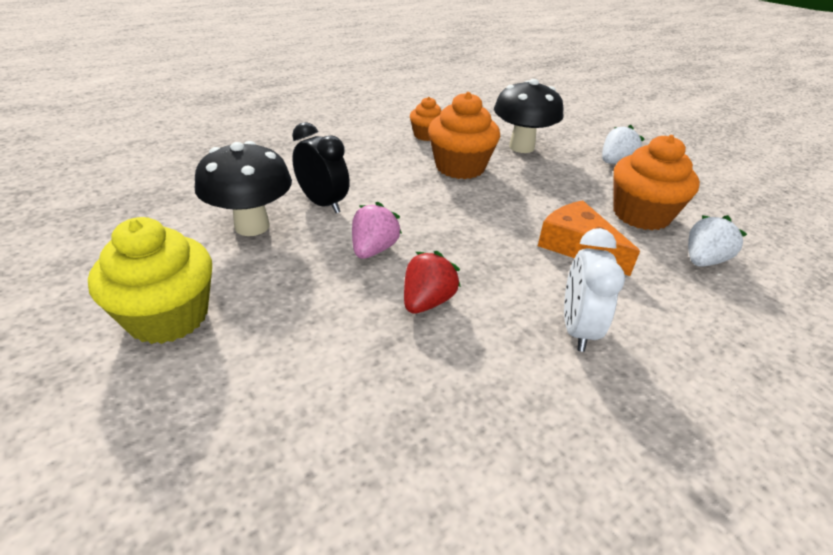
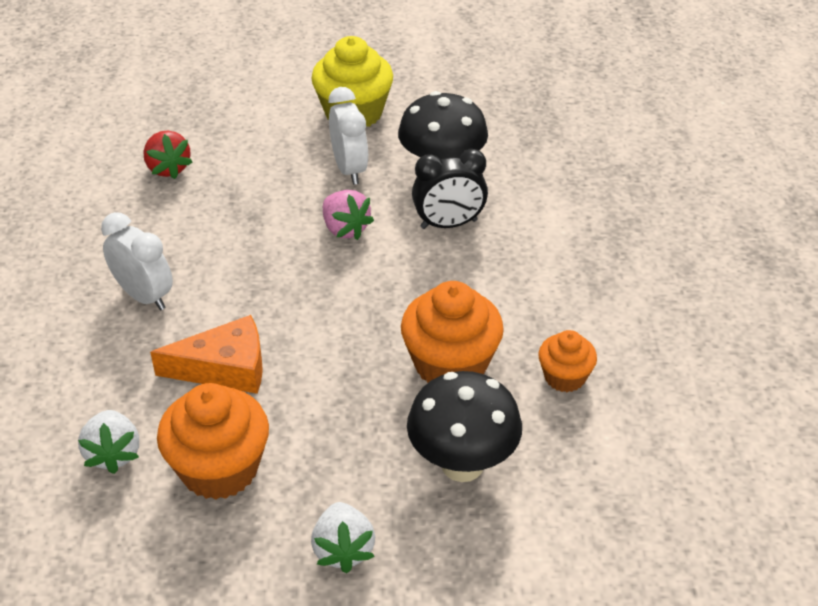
camera: 125 degrees right, 5 degrees up
(283, 279) = (349, 169): none -> white clock
(427, 301) = (253, 231): red strawberry -> red strawberry (168, 168)

